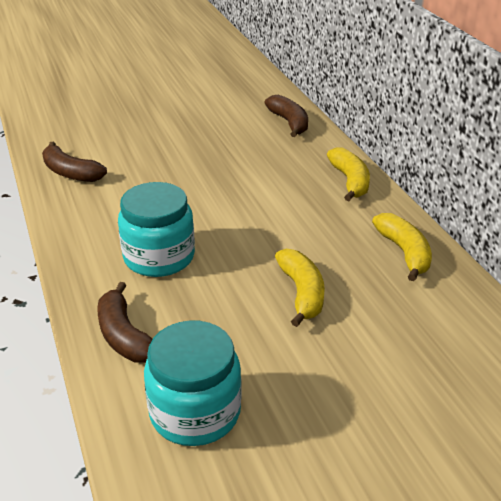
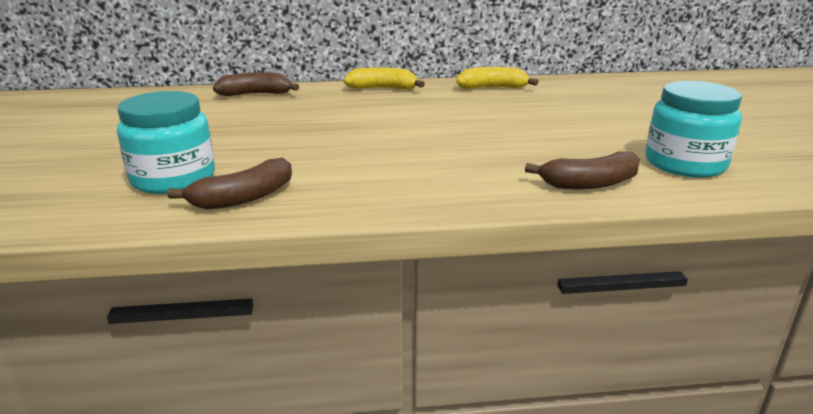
camera: 75 degrees left, 10 degrees down
(159, 257) = (464, 162): turquoise jar -> turquoise jar (173, 178)
(301, 293) = (535, 119): yellow banana -> none

